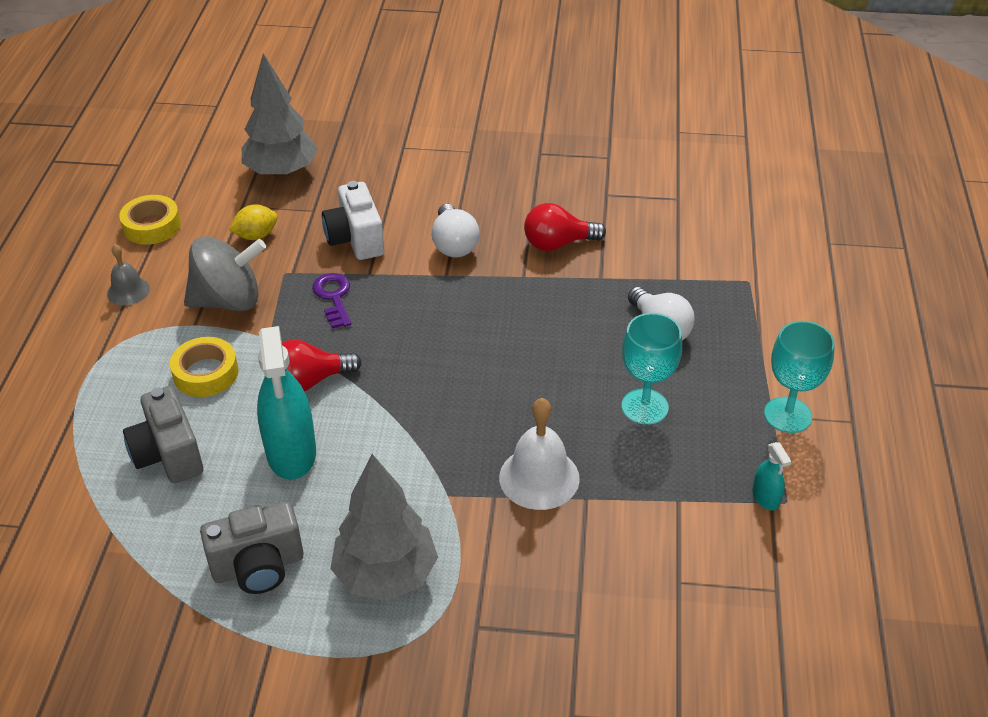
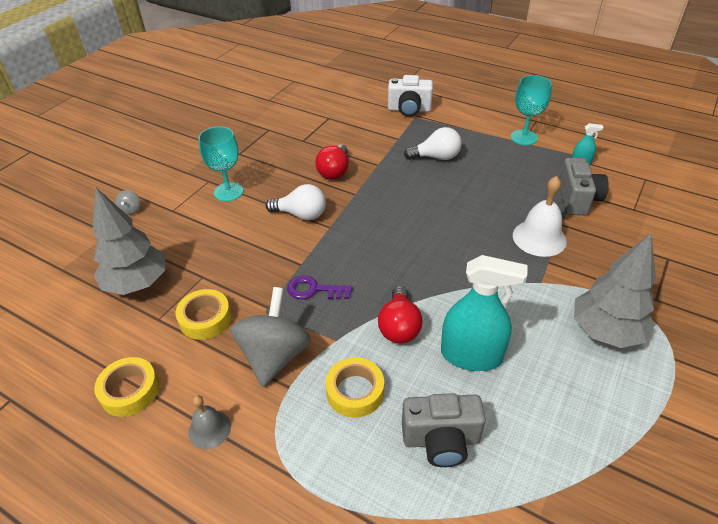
camera: 65 degrees left, 0 degrees up
(256, 236) = (205, 319): yellow lemon -> yellow tape
(258, 566) = (582, 404): grey camera -> grey camera (577, 199)
(355, 239) = (257, 261): white camera -> white camera (409, 110)
(386, 119) = (131, 210): none -> grey spinning top
(644, 407) = (497, 181): turquoise goblet -> turquoise goblet (228, 192)

